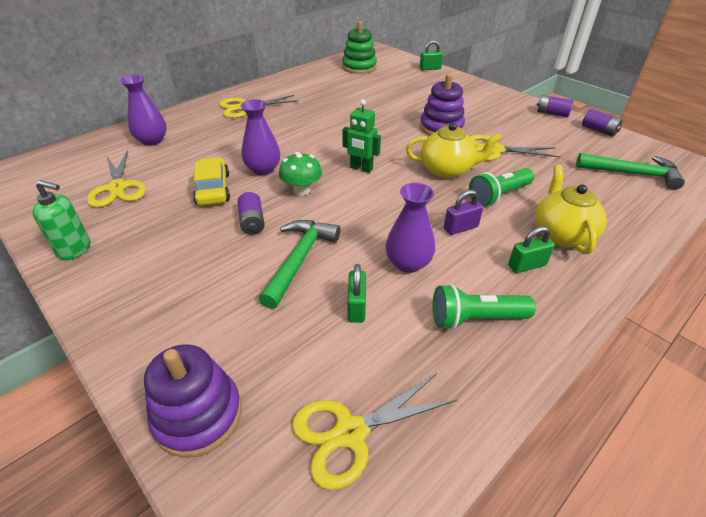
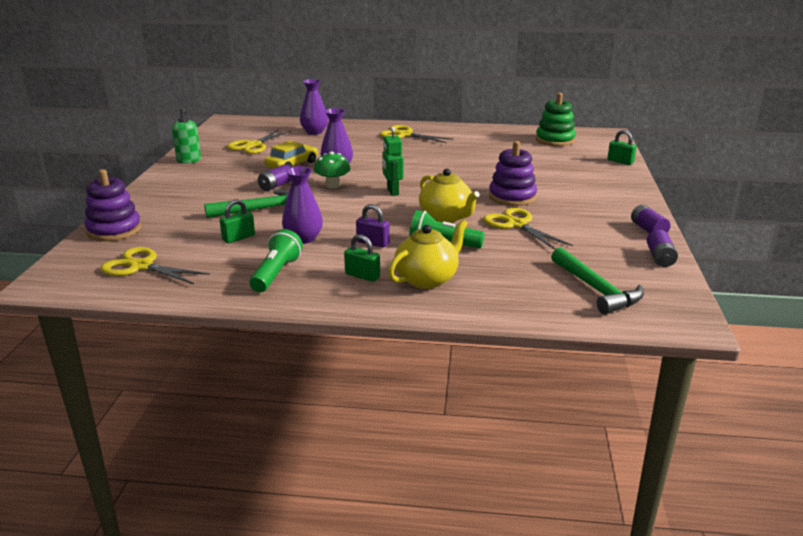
camera: 50 degrees right, 15 degrees down
(475, 319) = (276, 273): green flashlight -> green flashlight turned 60 degrees clockwise

